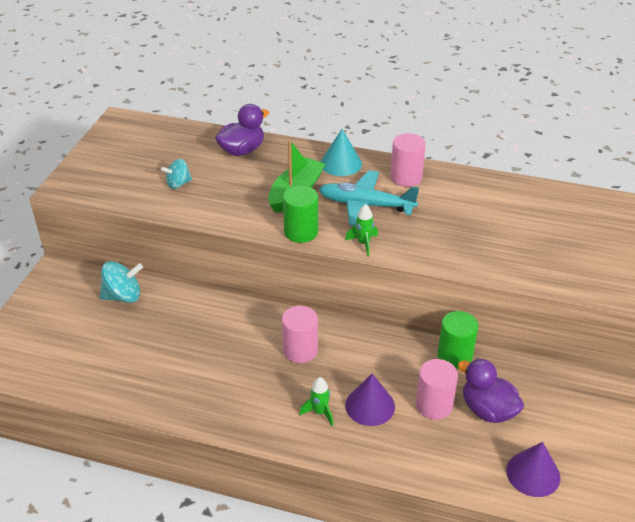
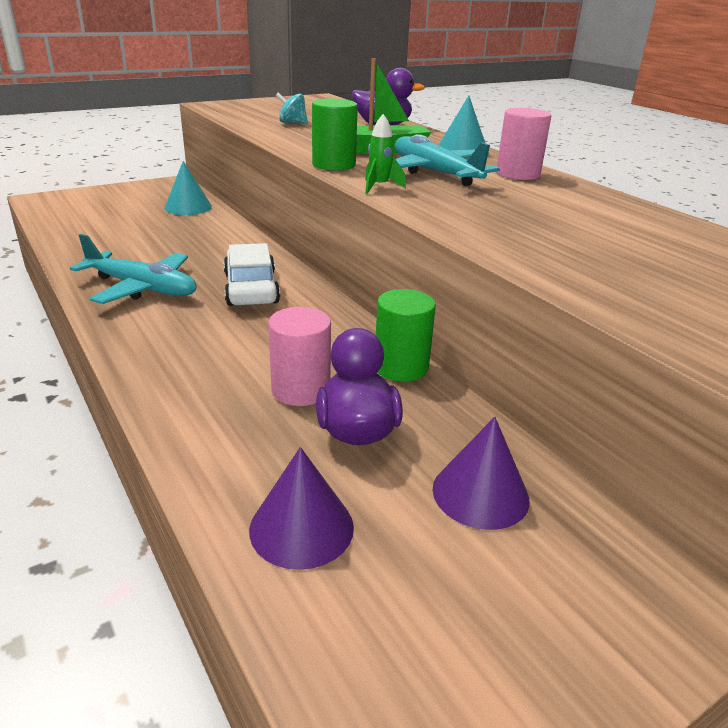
camera: 40 degrees right, 10 degrees down
(123, 296) = (188, 207): turquoise spinning top -> turquoise cone
(238, 397) = (141, 288): none -> turquoise plane
(300, 350) = (251, 288): pink cylinder -> white car
(319, 412) = (181, 331): green rocket -> none
(370, 405) = (235, 353): purple cone -> purple cone (480, 493)

